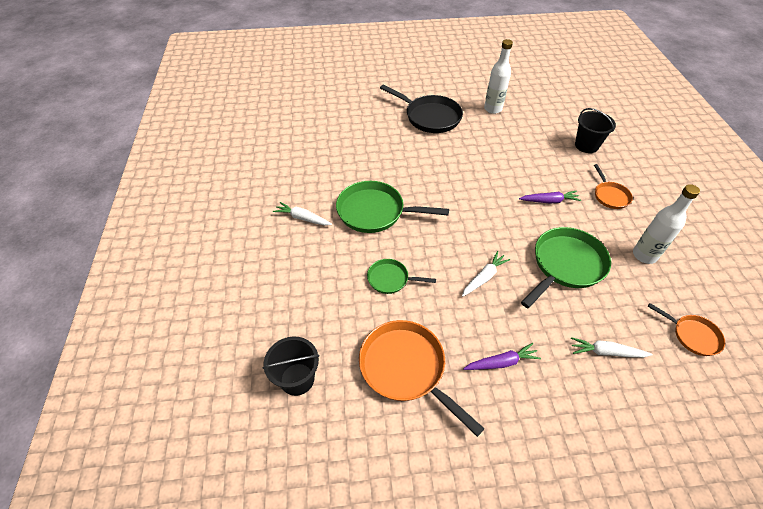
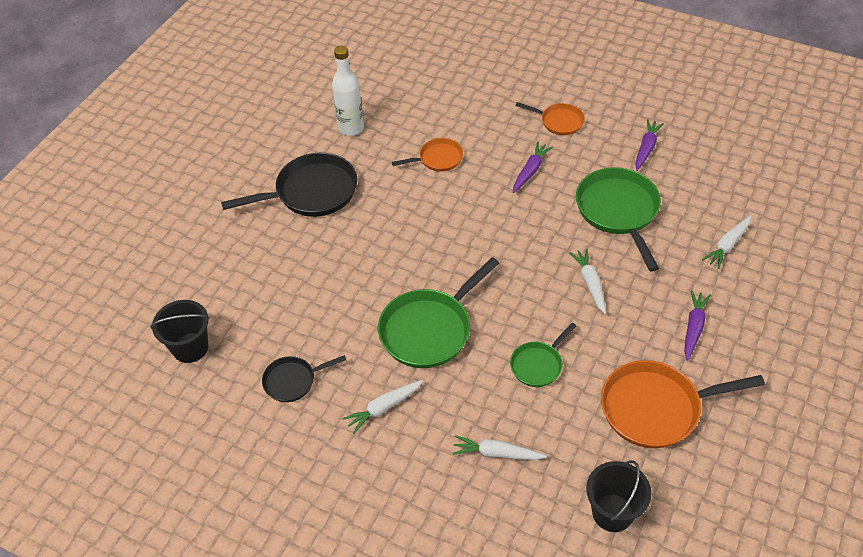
camera: 55 degrees left, 0 degrees up
(295, 172) = (293, 381): none -> black pan
(305, 288) = (496, 453): none -> white carrot
(586, 145) = (477, 91): black bucket -> black bucket (190, 348)
(644, 255) = (646, 148): white bottle -> purple carrot
(692, 335) = (745, 177): orange pan -> orange pan (437, 159)

